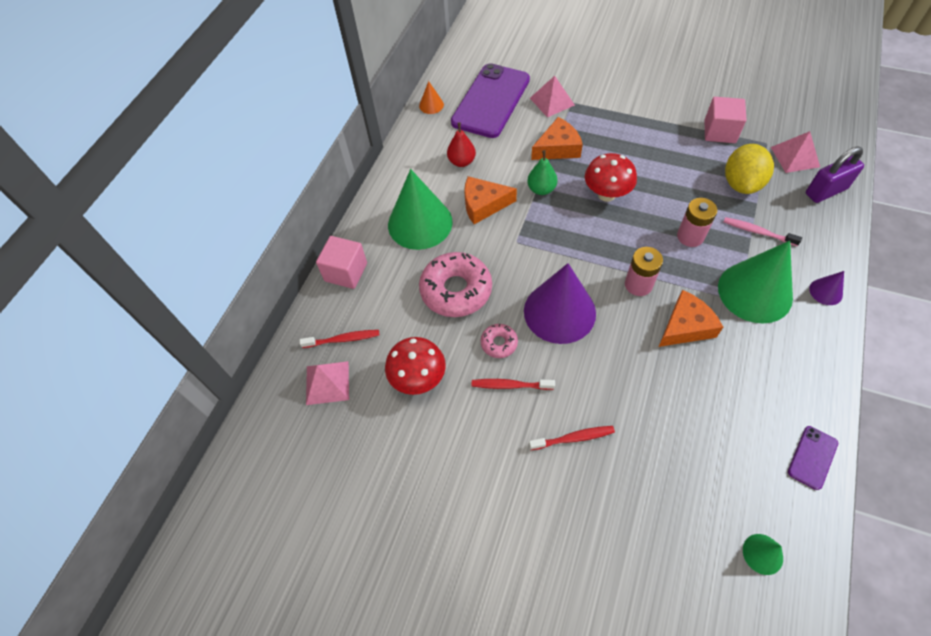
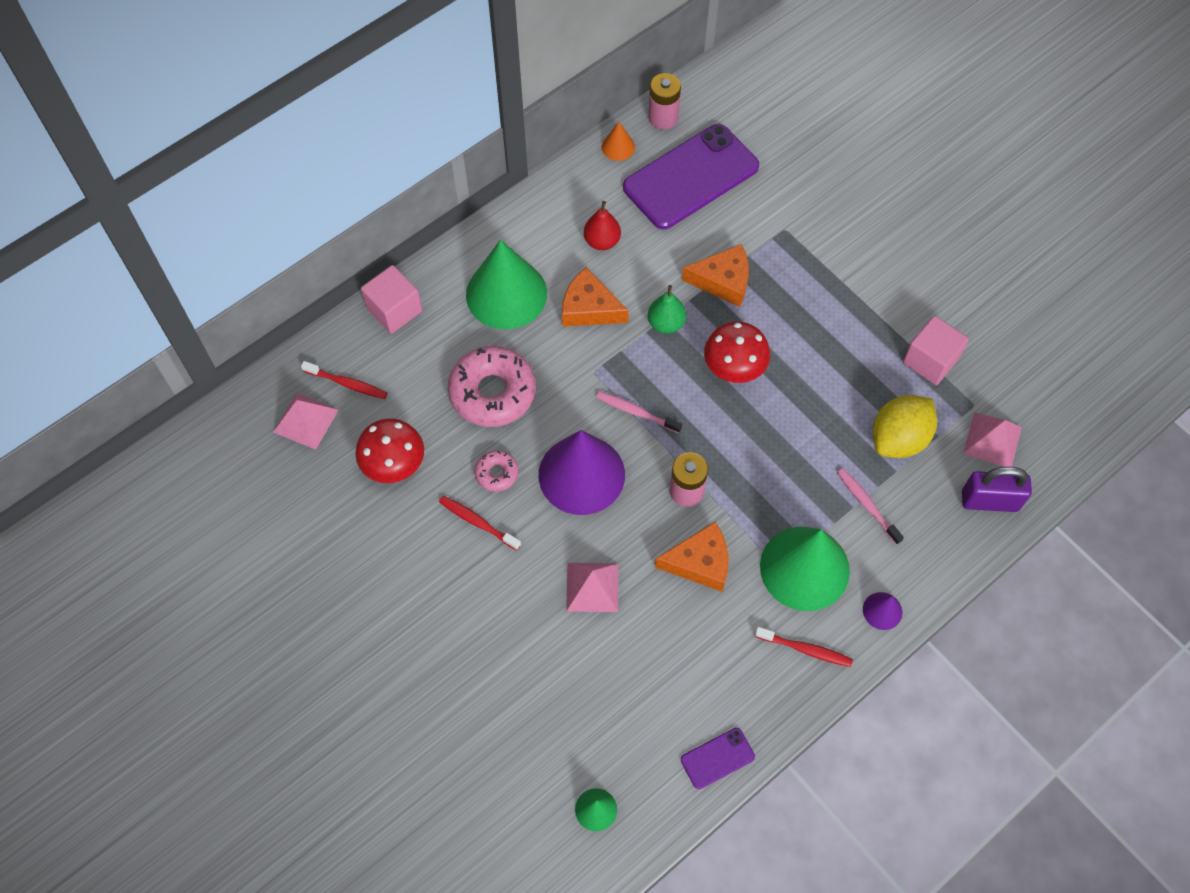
camera: 25 degrees right, 5 degrees up
(552, 101) = (762, 215): pink pyramid -> pink pyramid (592, 587)
(565, 252) = (636, 412): none -> pink toothbrush
(573, 438) = (501, 607): red toothbrush -> red toothbrush (805, 649)
(690, 236) = (787, 468): pink battery -> pink battery (663, 117)

